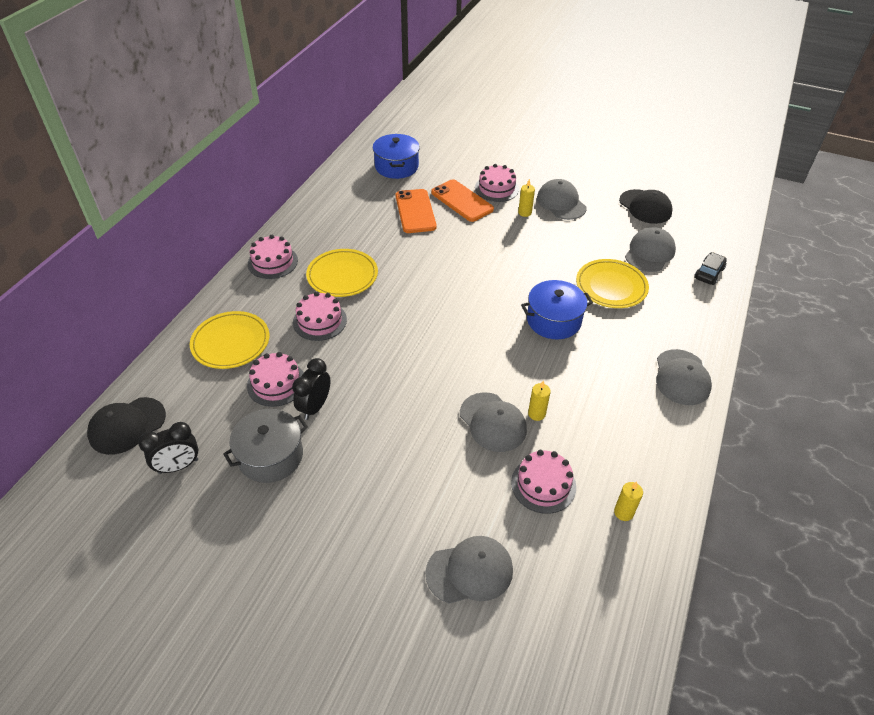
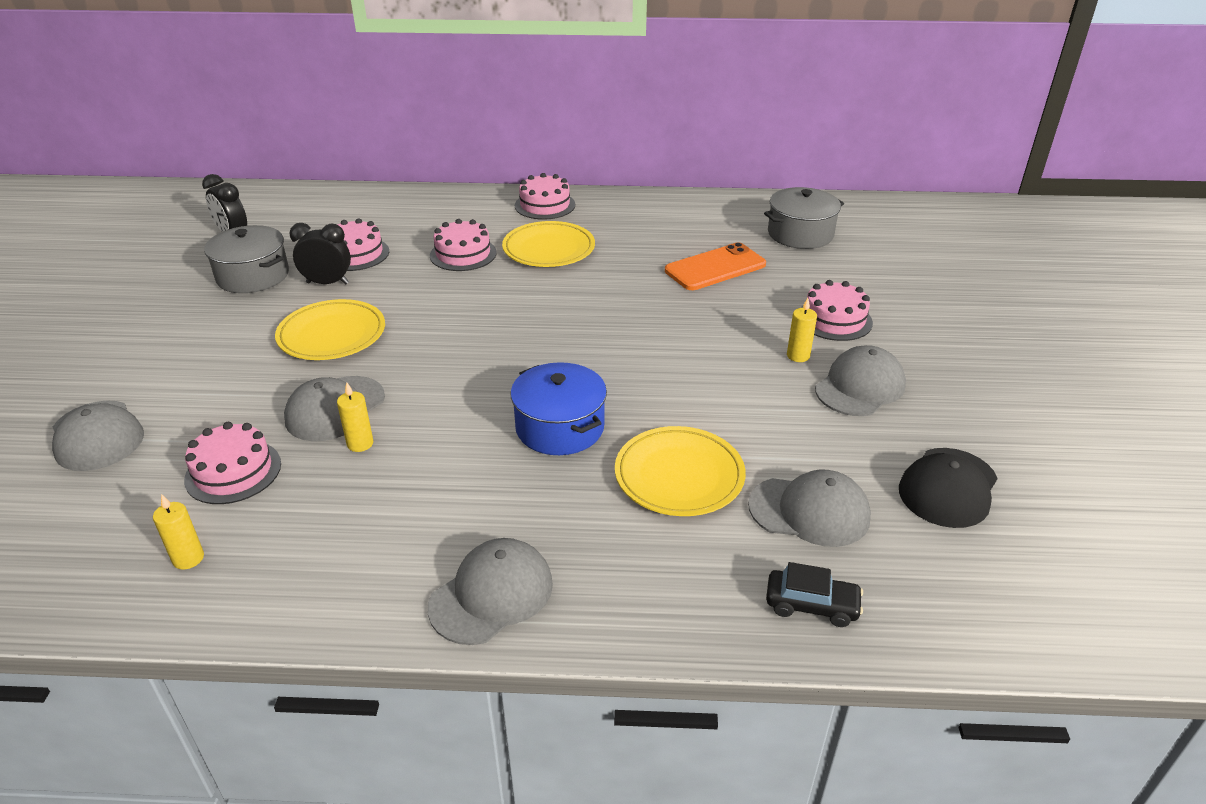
camera: 70 degrees right, 10 degrees down
(127, 426) = (278, 200): black cap -> none
(231, 343) = (405, 216): yellow plate -> yellow plate (332, 335)
(396, 166) = (800, 234): blue pot -> grey pot
(462, 201) = (773, 297): orange phone -> none
(682, 377) = (492, 594): grey cap -> grey cap turned 150 degrees clockwise

